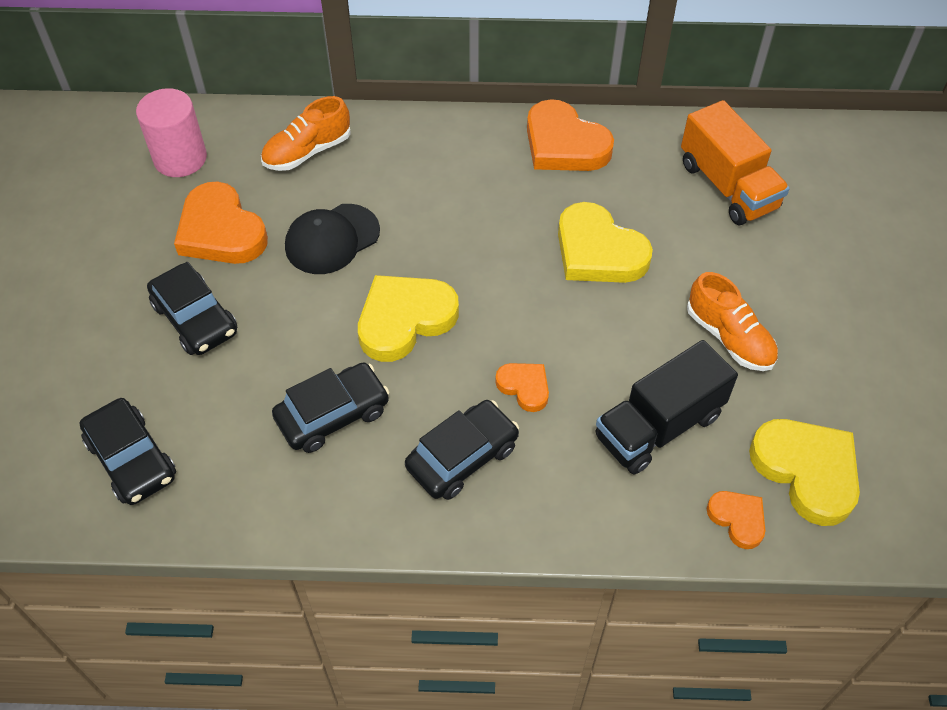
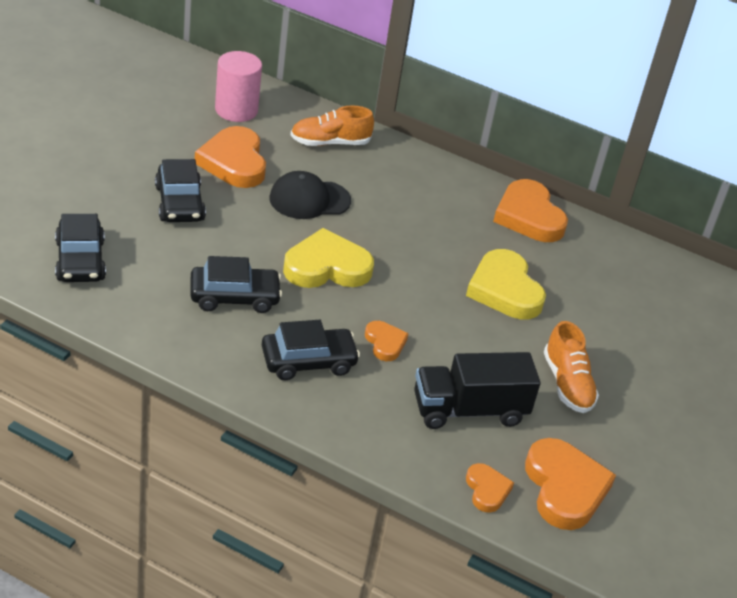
camera: 20 degrees right, 15 degrees down
(727, 186) = (641, 294): orange truck -> none
(806, 471) = (564, 488): yellow heart -> orange heart

